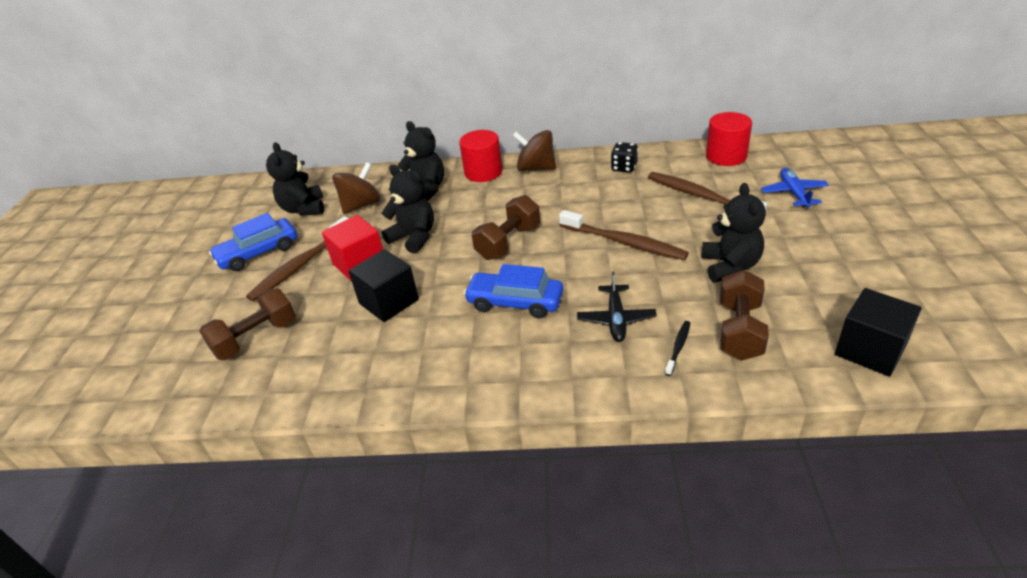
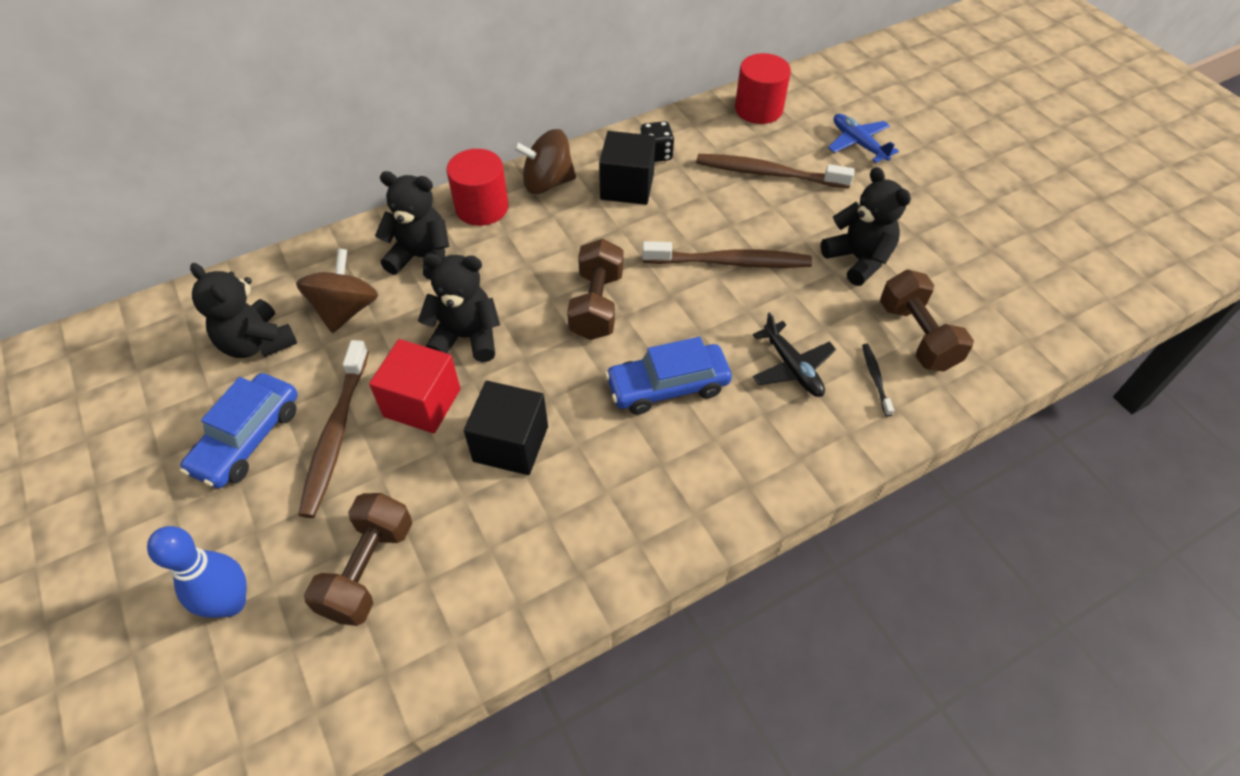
camera: 35 degrees left, 15 degrees up
(180, 328) = (231, 603): none -> blue bowling pin
(870, 350) = (1036, 316): black cube -> black cube (627, 186)

